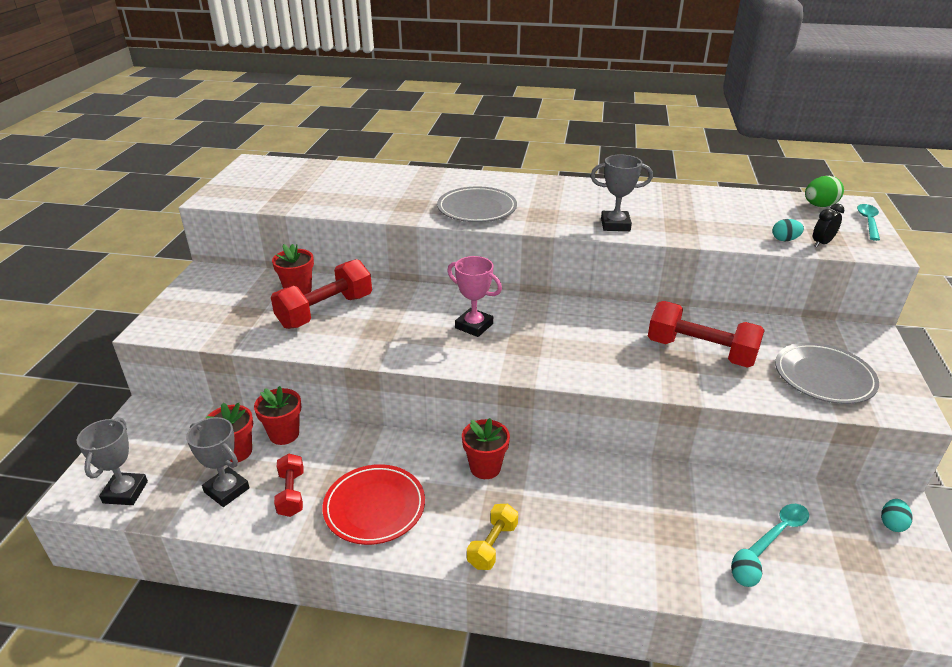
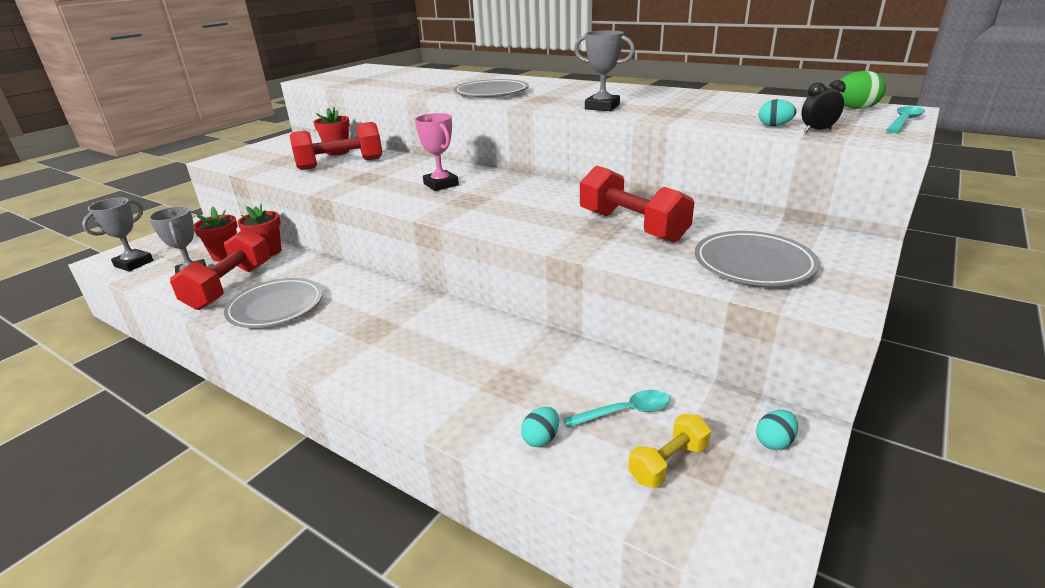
camera: 25 degrees right, 5 degrees down
(291, 494) = (230, 286): red dumbbell -> red dumbbell, size x1.79
(374, 507) = (276, 307): red plate -> grey plate
(485, 467) = (389, 300): red flower pot -> none
(492, 545) = (334, 353): yellow dumbbell -> yellow dumbbell (668, 463)

